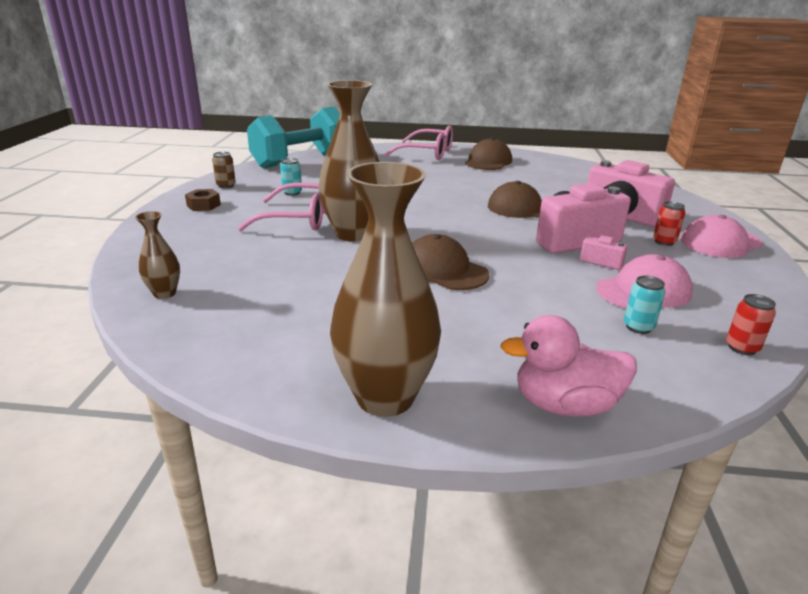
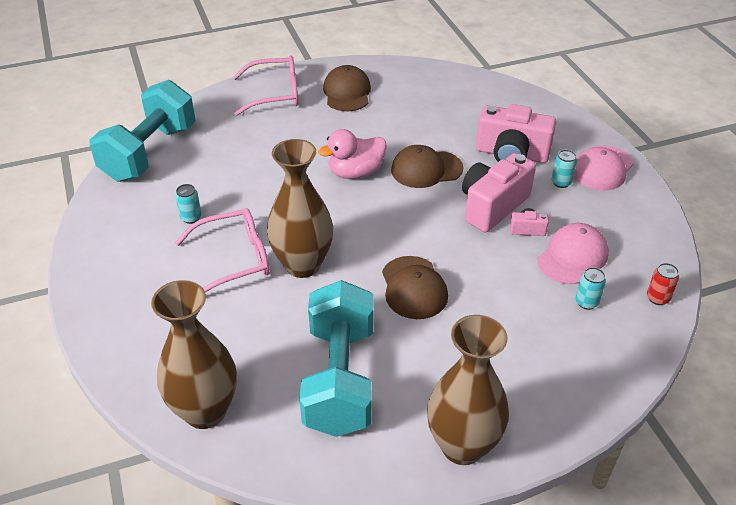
camera: 25 degrees left, 15 degrees up
(165, 293) = (205, 411): brown vase -> brown vase, size x2.13
(203, 205) = (117, 272): brown nut -> none
(226, 186) = (109, 229): brown can -> none
(308, 307) = (340, 378): none -> turquoise dumbbell
(444, 270) = (413, 288): brown cap -> brown cap turned 120 degrees counterclockwise
(564, 405) = (576, 402): pink duck -> pink duck (355, 172)
(664, 242) = (561, 182): red can -> turquoise can

